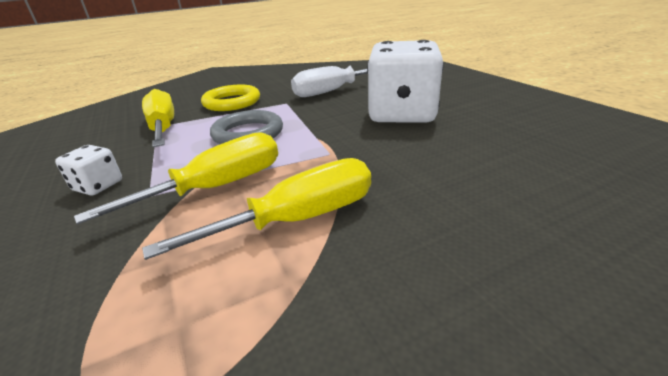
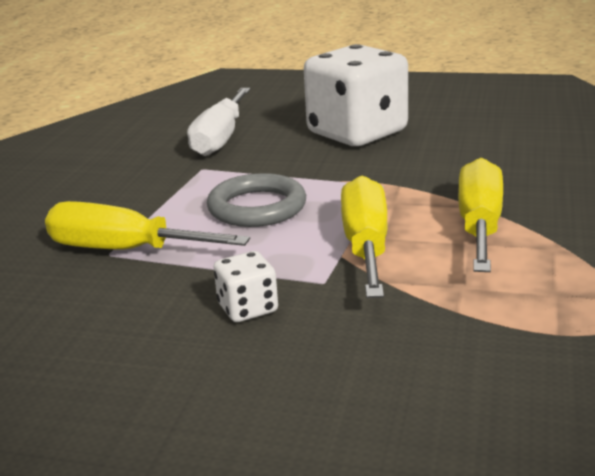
camera: 50 degrees left, 5 degrees down
(232, 102) = (123, 195): yellow ring -> none

